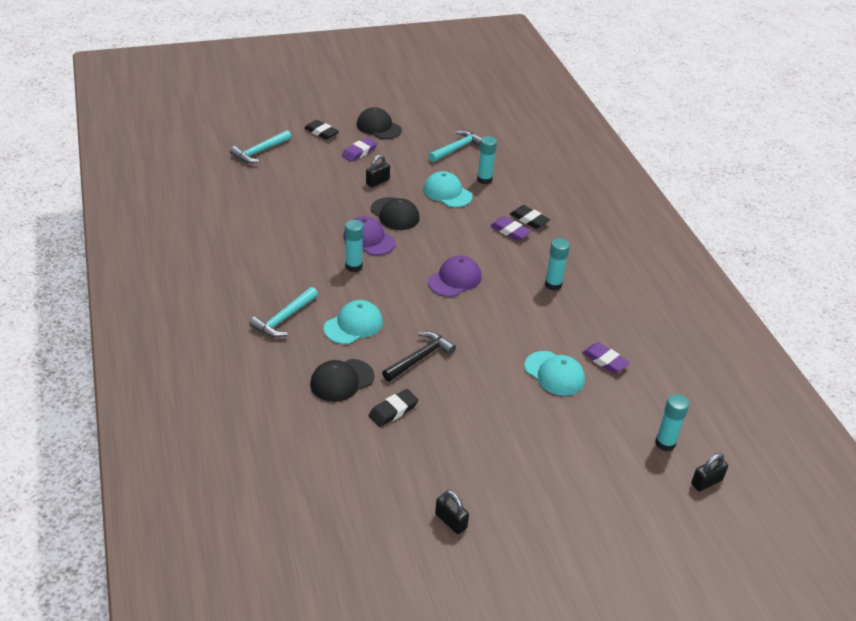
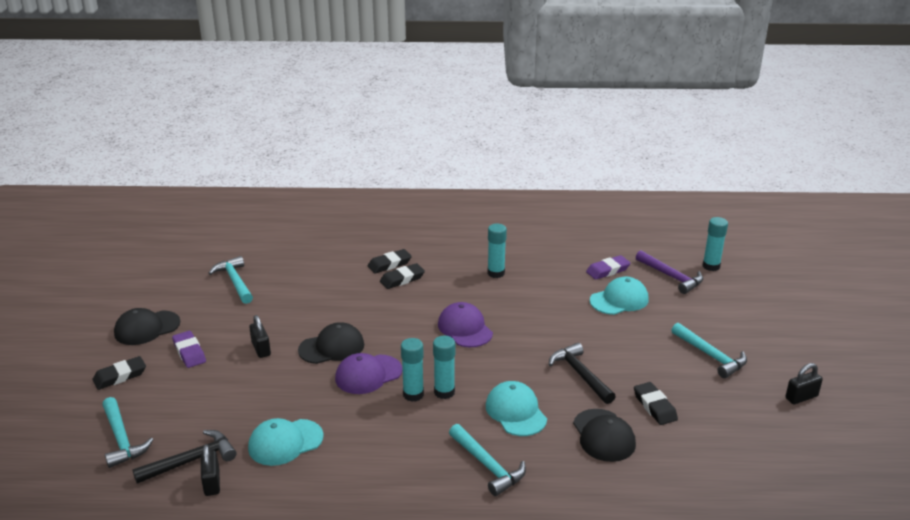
camera: 70 degrees left, 10 degrees down
(248, 184) = (192, 460): none -> black hammer
(447, 193) = (314, 304): turquoise cap -> turquoise cap (285, 442)
(484, 180) = (305, 276): turquoise glue stick -> turquoise glue stick (444, 392)
(490, 448) = (711, 356): none -> turquoise hammer
(510, 231) = (402, 279): purple eraser -> black eraser
(622, 411) = (671, 277): none -> purple hammer
(706, 482) = (753, 259): black padlock -> black padlock (212, 483)

